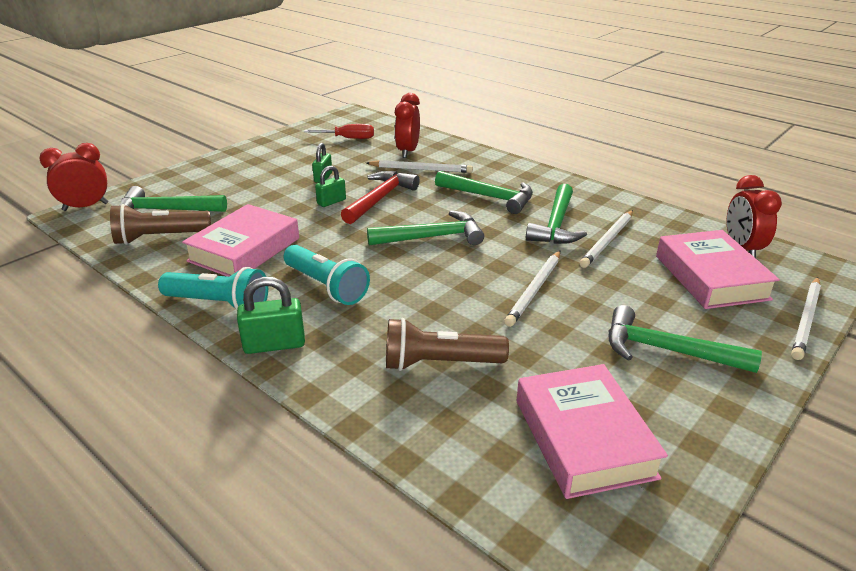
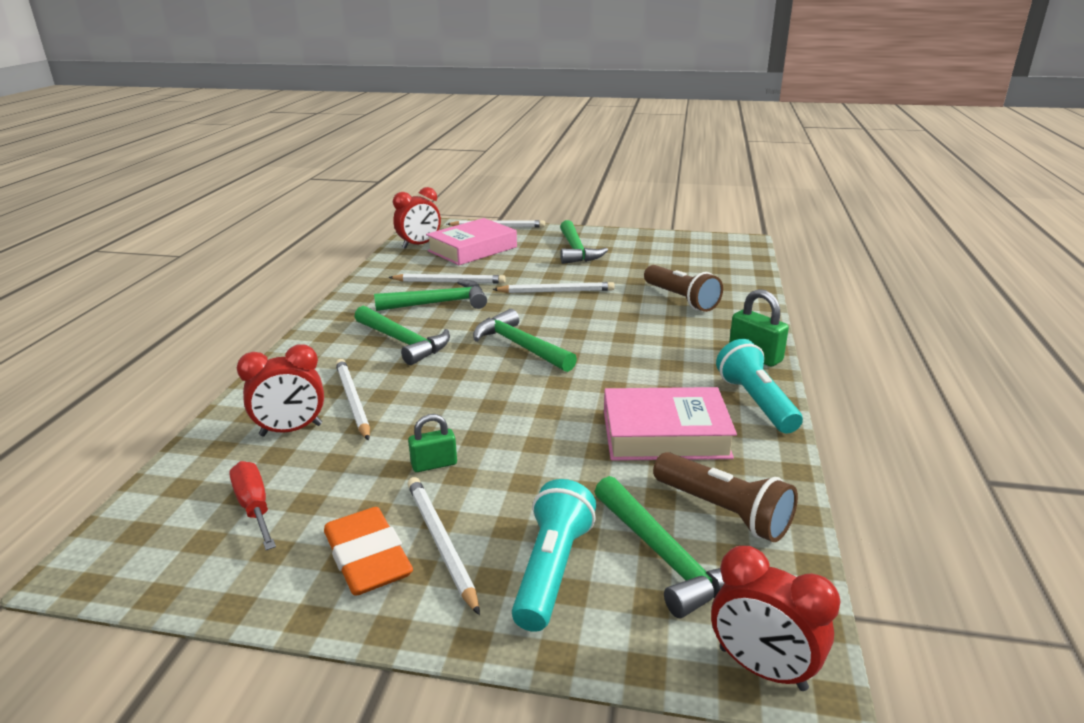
camera: 120 degrees left, 5 degrees down
(262, 167) = (440, 543): none -> white pencil
(277, 153) = (367, 558): none -> orange eraser
(326, 286) = (660, 364): turquoise flashlight -> turquoise flashlight (552, 569)
(331, 202) = (500, 427): green padlock -> none
(380, 199) = (462, 399): red hammer -> none
(489, 197) = (403, 342): green hammer -> green hammer turned 135 degrees clockwise
(583, 438) = (680, 257): pink book -> none

